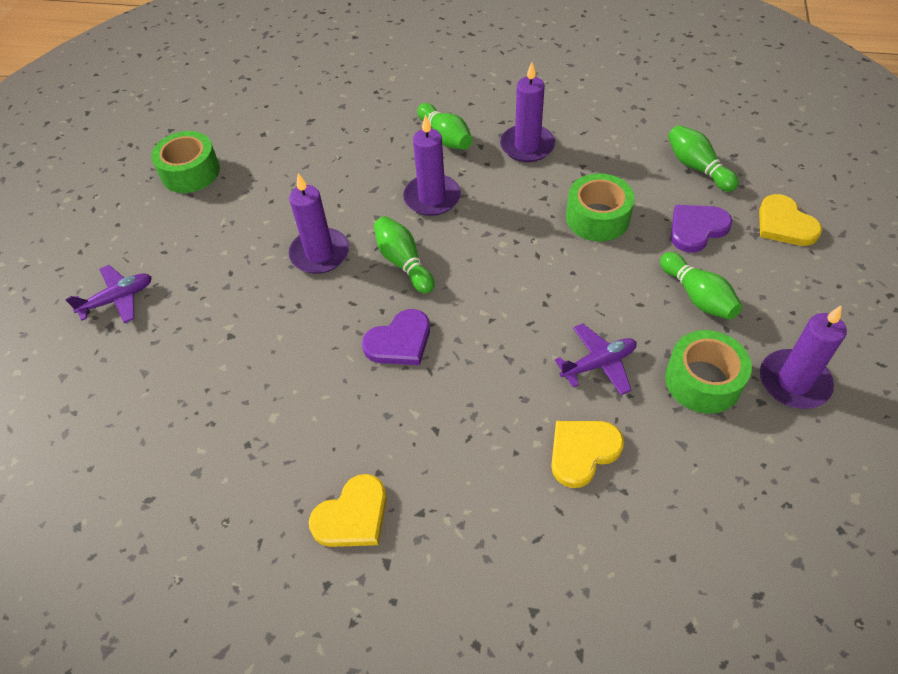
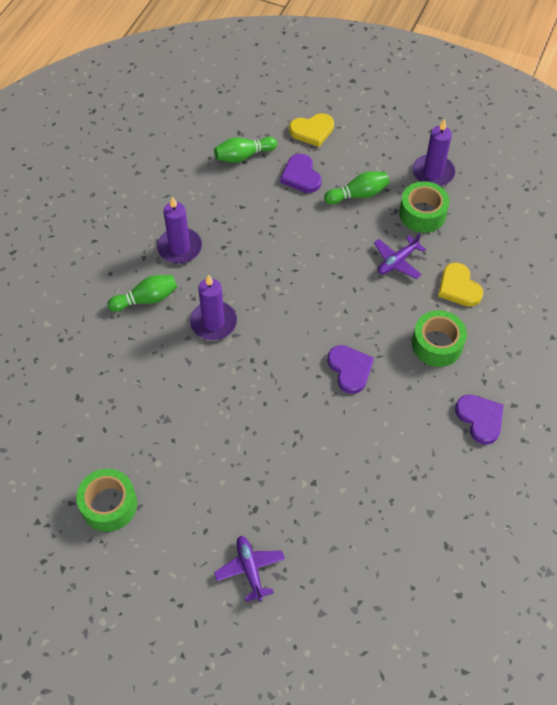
camera: 80 degrees left, 5 degrees up
(320, 253) = (248, 410): purple candle -> none
(352, 516) = (480, 419): yellow heart -> purple heart
(403, 262) = (276, 354): green bowling pin -> none
(597, 218) = (272, 226): green tape -> green tape (437, 344)
(598, 364) = (397, 261): purple plane -> purple plane turned 120 degrees counterclockwise

